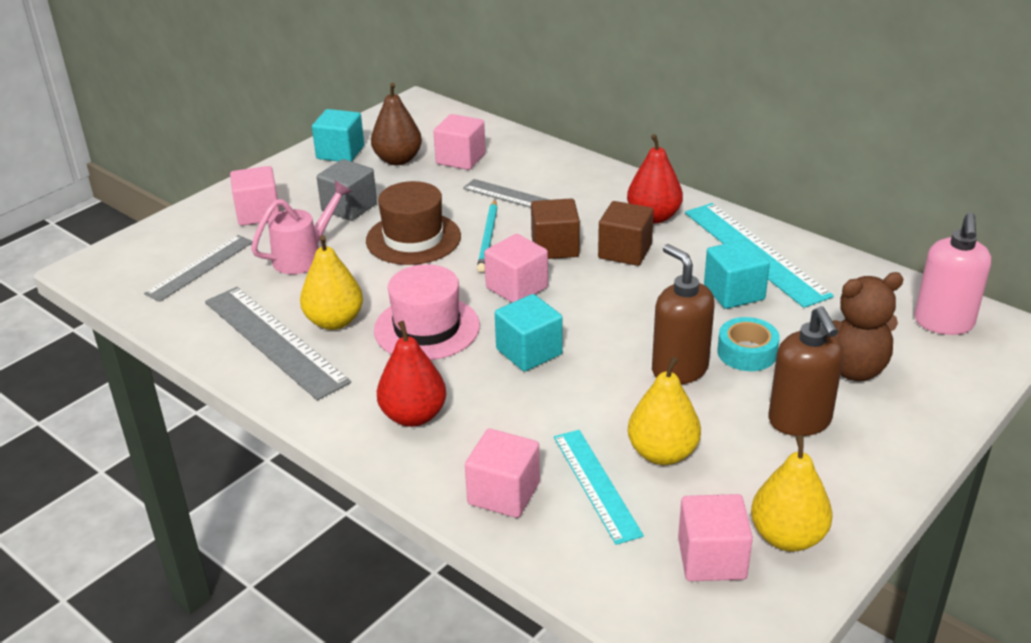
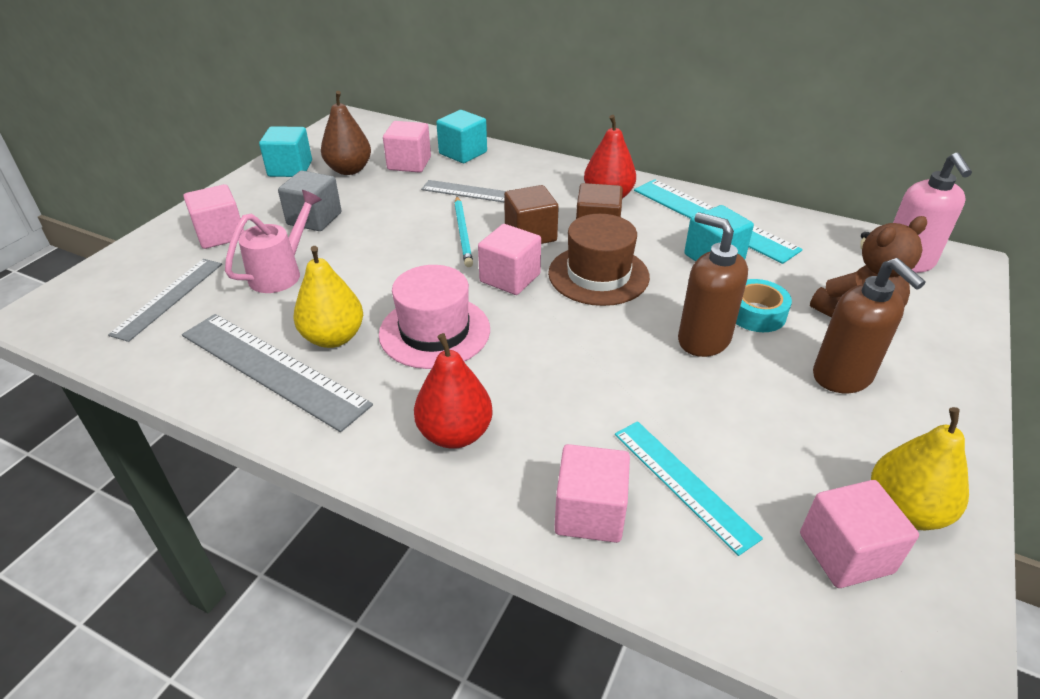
camera: 15 degrees left, 5 degrees up
(413, 238) = (389, 242): brown hat -> brown hat (598, 275)
(529, 352) = (549, 342): turquoise cube -> turquoise cube (463, 153)
(662, 453) = (732, 434): yellow pear -> none

